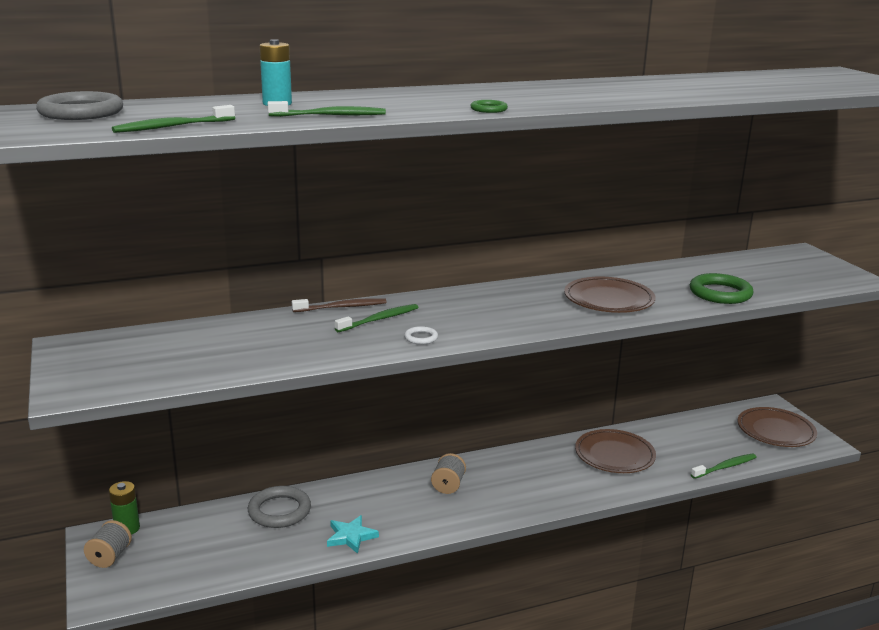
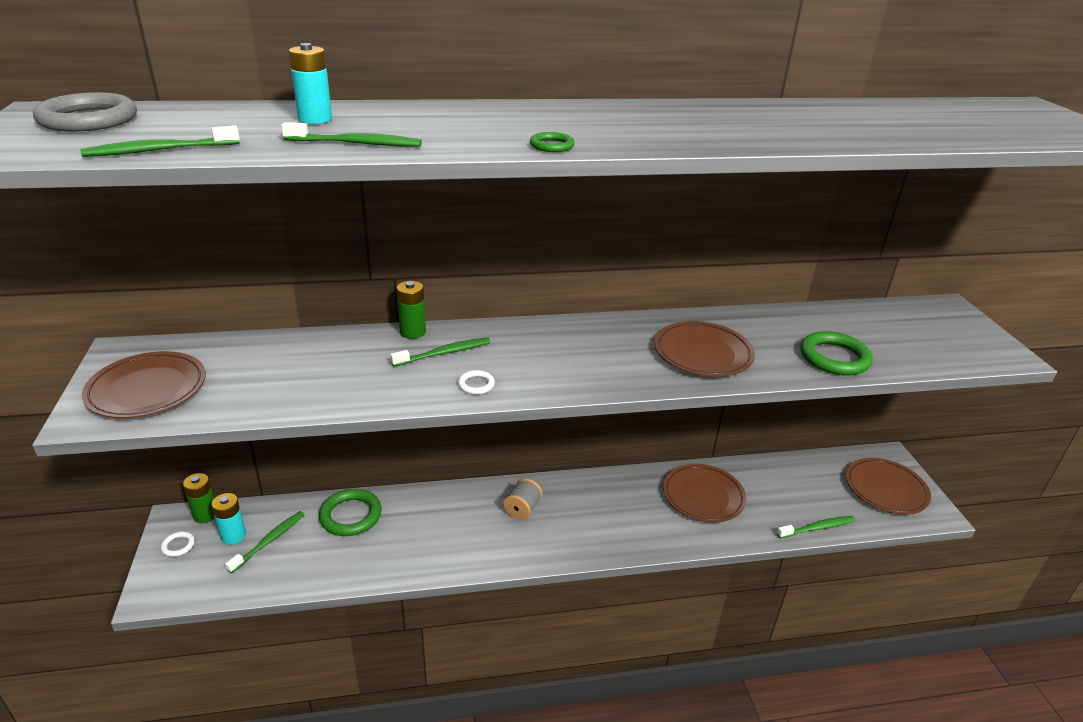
camera: 10 degrees right, 10 degrees up
(110, 557) = (178, 545): grey spool -> white ring
(113, 369) = (147, 389): none -> brown plate
(165, 541) = (233, 536): none -> turquoise battery
(204, 541) = (269, 541): none -> green toothbrush
(279, 511) = (350, 515): grey ring -> green ring
(341, 307) = (412, 332): brown toothbrush -> green battery
(351, 536) = (408, 557): turquoise star -> none

